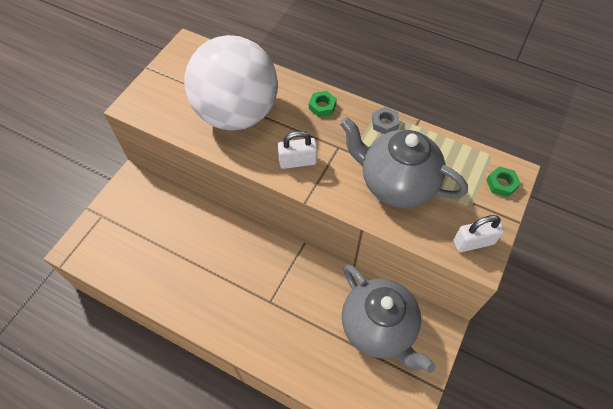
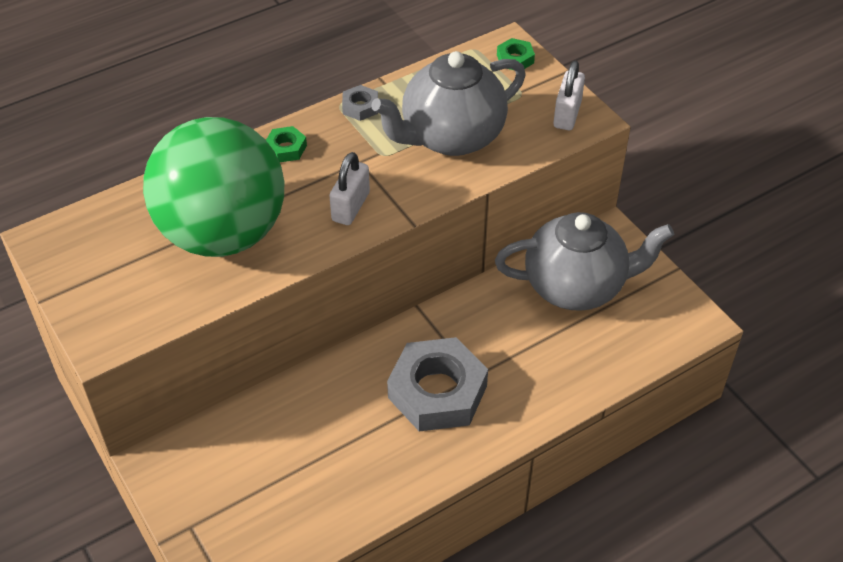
camera: 60 degrees left, 10 degrees down
(237, 114) = (223, 234): white ball -> green ball
(247, 287) = (437, 392): none -> grey nut

